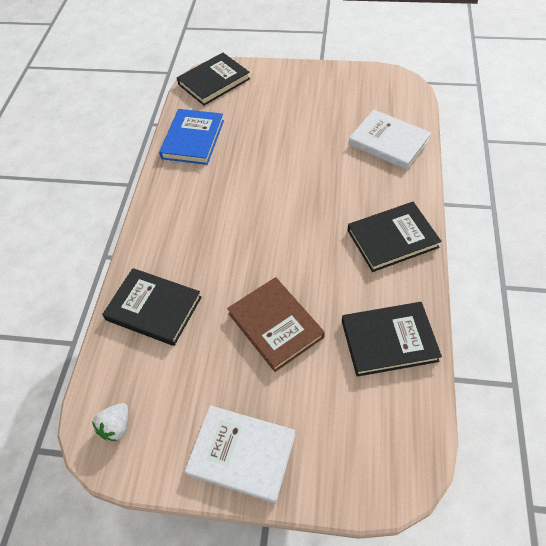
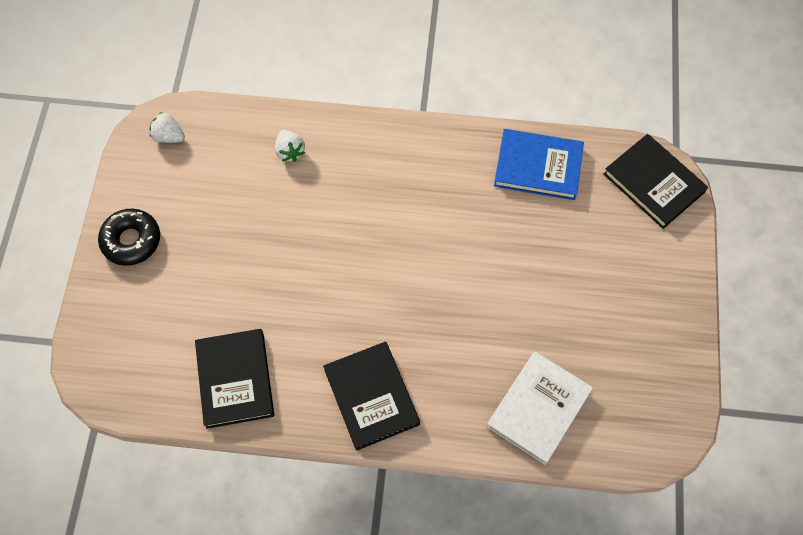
camera: 85 degrees right, 10 degrees up
(153, 308) = (290, 152): black book -> white strawberry
(242, 454) = (131, 240): white book -> black donut
(275, 325) = (262, 267): brown book -> none

